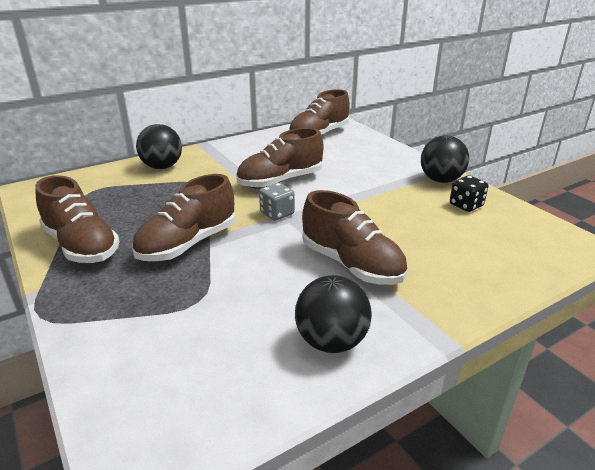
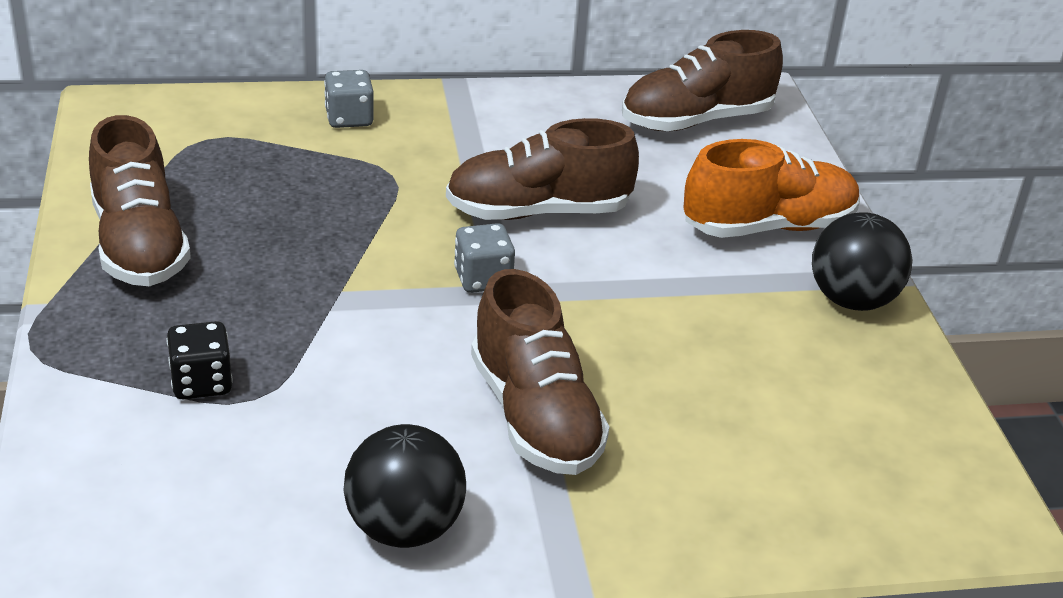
camera: 20 degrees right, 5 degrees up
(162, 167) = (349, 118): black ball -> grey dice
(188, 244) = (299, 293): brown shoe -> none
(382, 163) = (768, 227): none -> orange shoe
(466, 205) = (848, 370): black dice -> black dice (201, 383)

